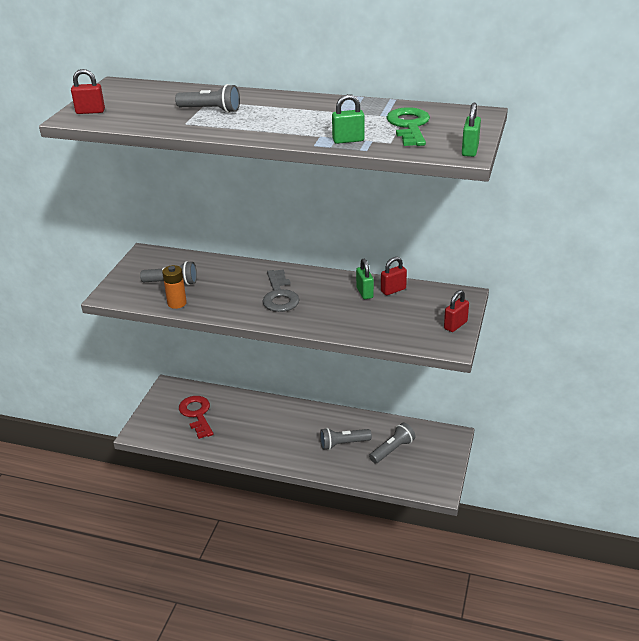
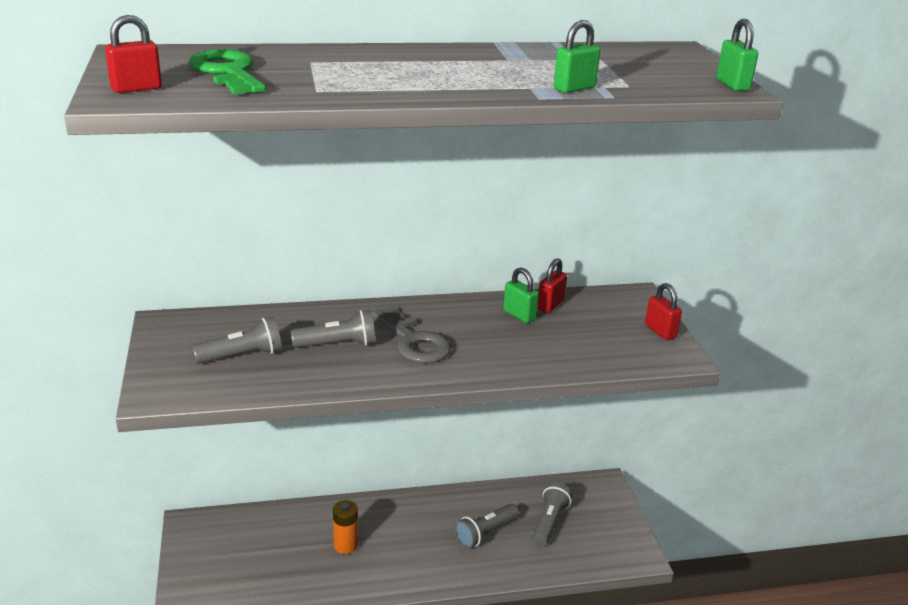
camera: 30 degrees left, 5 degrees down
(177, 303) = (275, 383): orange battery -> orange battery (345, 545)
(197, 414) = (259, 552): red key -> none
(211, 110) = (331, 71): grey flashlight -> grey flashlight (338, 344)
(409, 126) = (621, 67): green key -> green key (227, 72)
(455, 325) = (660, 331): red padlock -> red padlock turned 45 degrees counterclockwise

